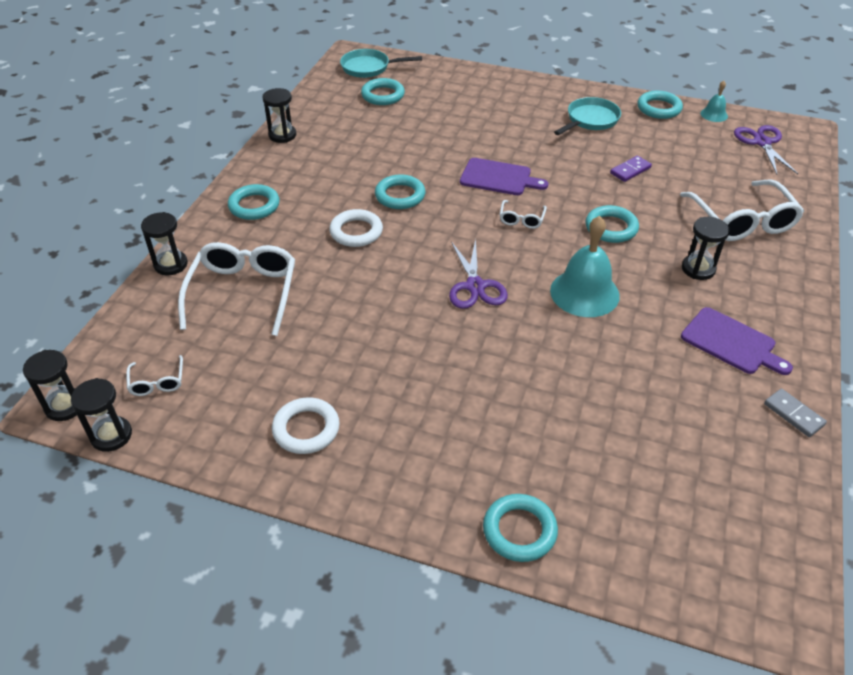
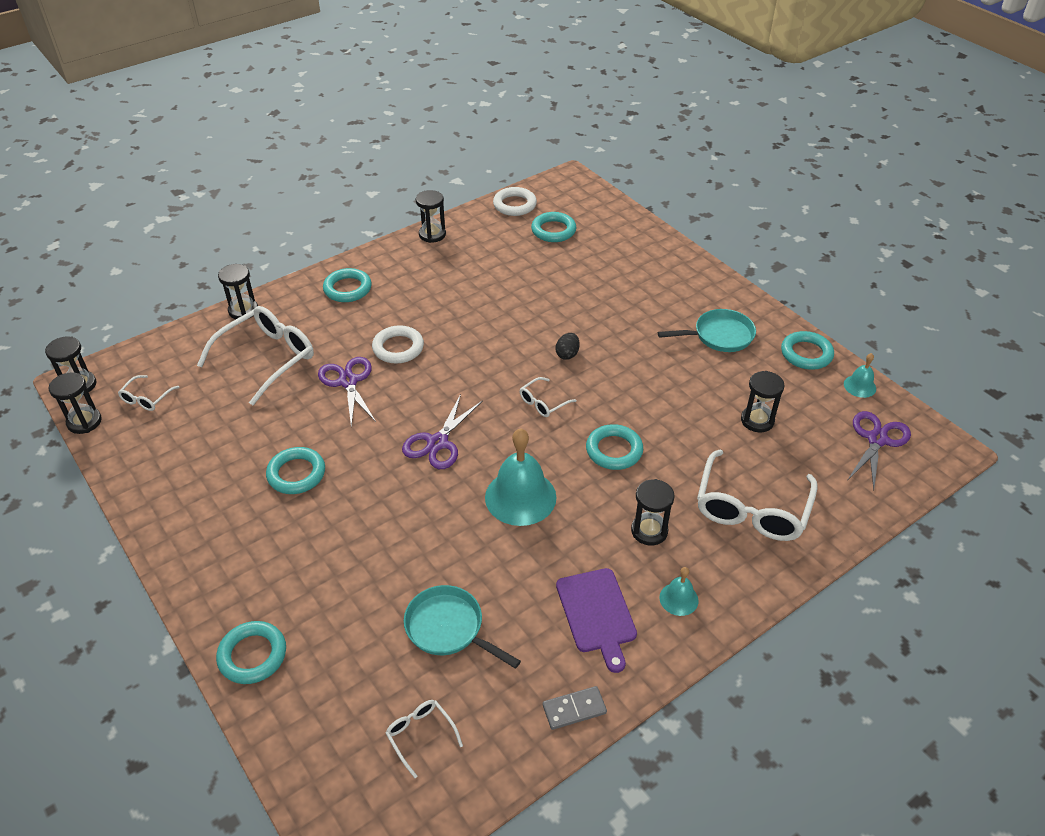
camera: 35 degrees right, 0 degrees up
(306, 429) = (199, 488): white ring -> white ring (514, 205)
(343, 276) = (348, 381): none -> purple scissors
(369, 67) = (570, 198): turquoise pan -> turquoise pan (448, 628)
(400, 196) = (466, 332): turquoise ring -> turquoise ring (296, 474)
(498, 178) = (567, 354): purple cutting board -> black egg
(630, 170) = (699, 404): purple domino -> none
(679, 164) = (757, 420): none -> black hourglass
(718, 502) = (420, 735): none -> white glasses
(768, 302) = (678, 599): none -> turquoise bell
(793, 414) = (574, 709): grey domino -> grey domino turned 75 degrees clockwise

